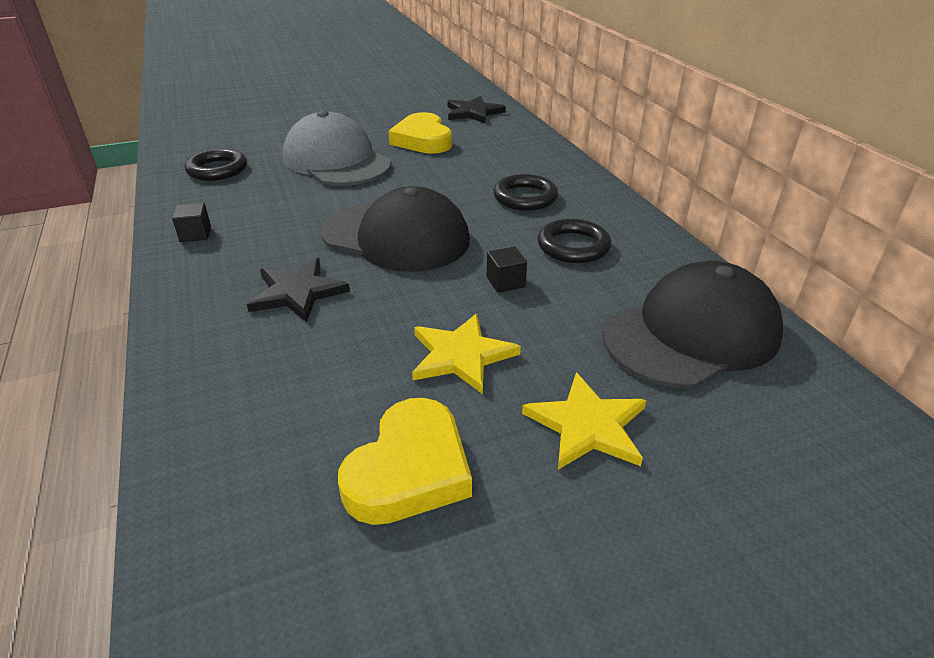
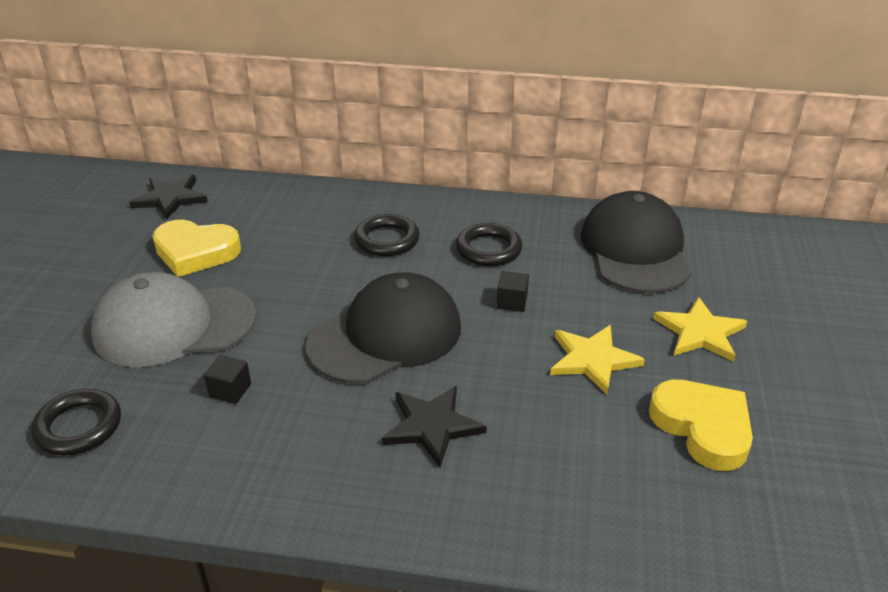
camera: 60 degrees left, 0 degrees up
(195, 234) = (240, 478): black cube -> black cube (230, 390)

